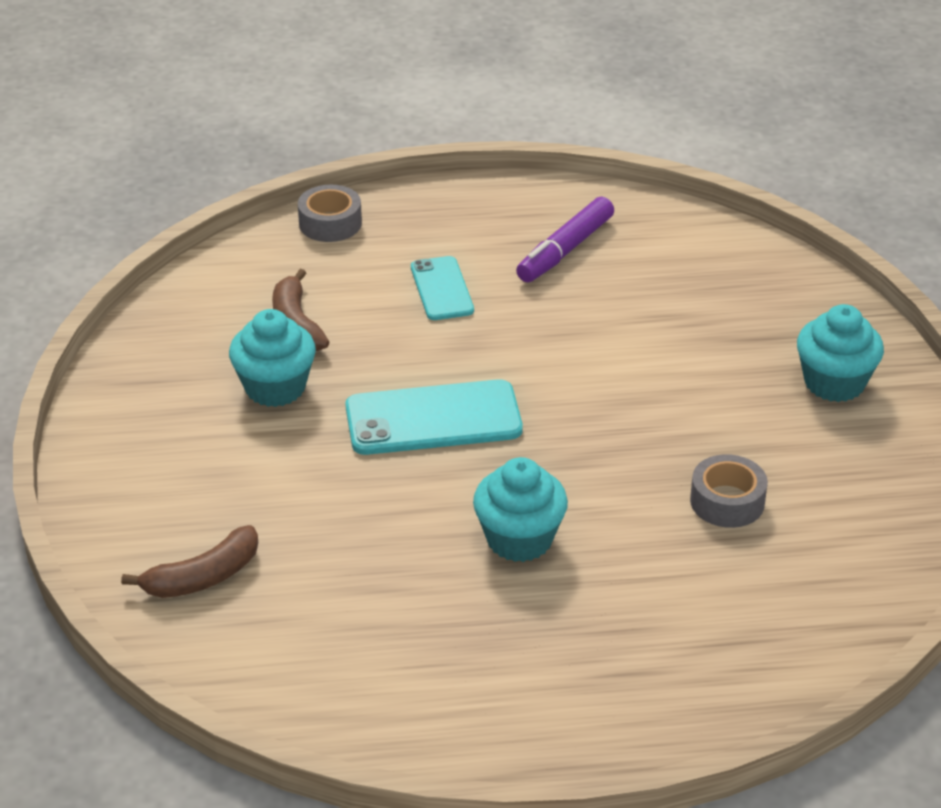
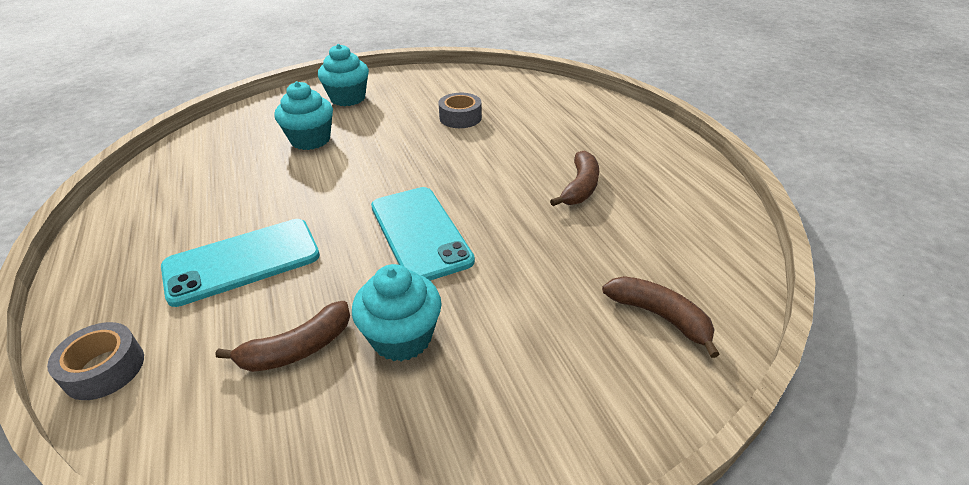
camera: 105 degrees left, 0 degrees up
(441, 289) = (242, 261): turquoise phone -> turquoise phone, size x1.65
(470, 587) = (580, 187): none -> brown banana
(519, 539) = (527, 177): turquoise cupcake -> turquoise cupcake (310, 140)
(565, 250) = (192, 206): purple marker -> none

